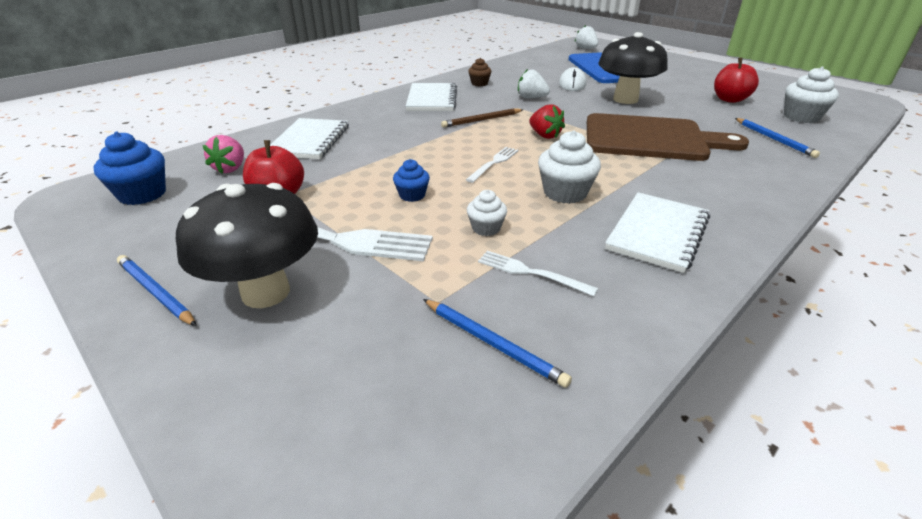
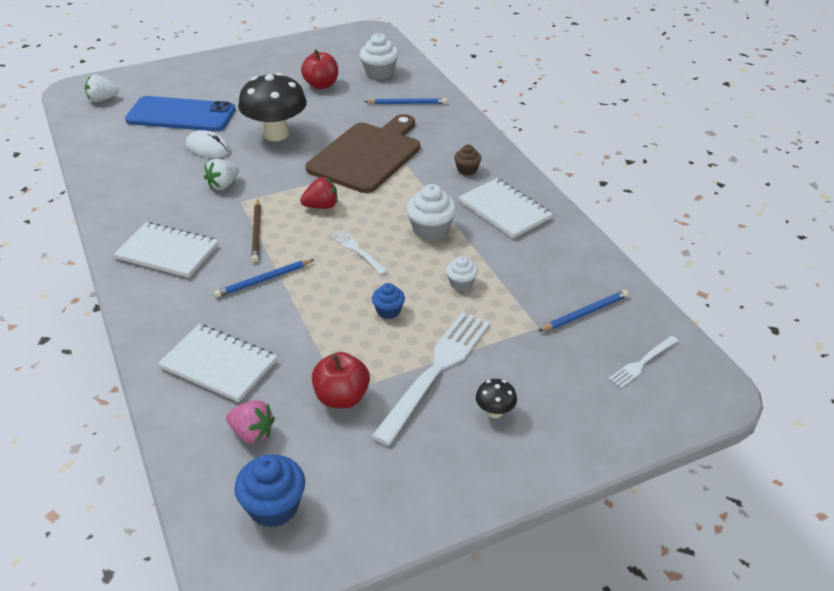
camera: 70 degrees left, 5 degrees up
(155, 292) = (468, 478): blue pencil -> blue pencil (263, 280)
(266, 292) = (495, 412): black mushroom -> black mushroom, size x0.43
(479, 83) = (148, 206): brown cupcake -> brown cupcake (467, 170)
(531, 273) = (524, 278): white fork -> white fork (642, 363)

